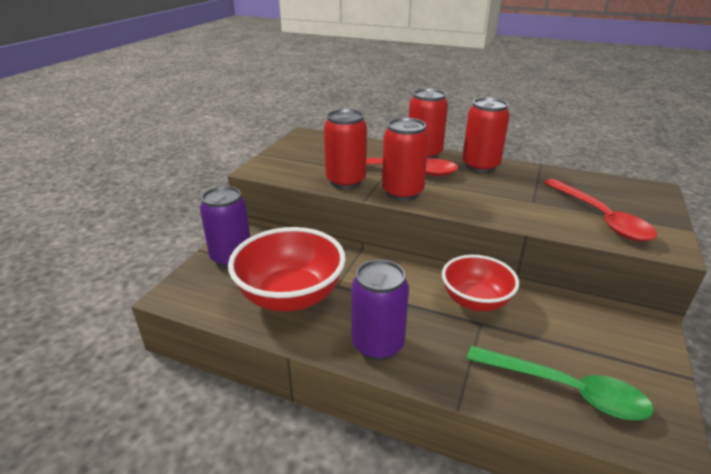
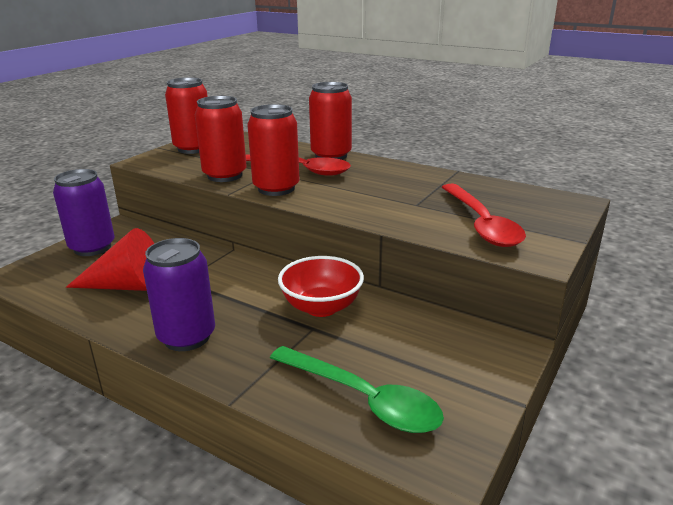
camera: 10 degrees right, 5 degrees down
(291, 296) = (128, 286): red bowl -> red cone
(480, 166) = (384, 169): red can -> red can (193, 148)

